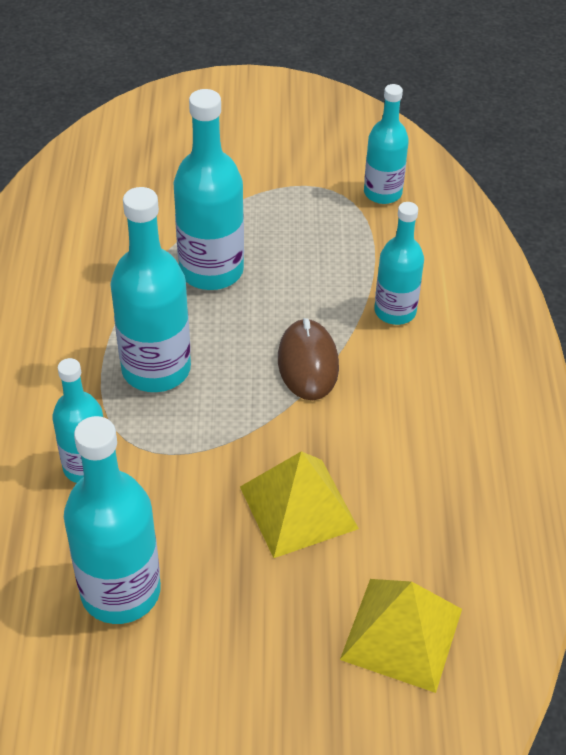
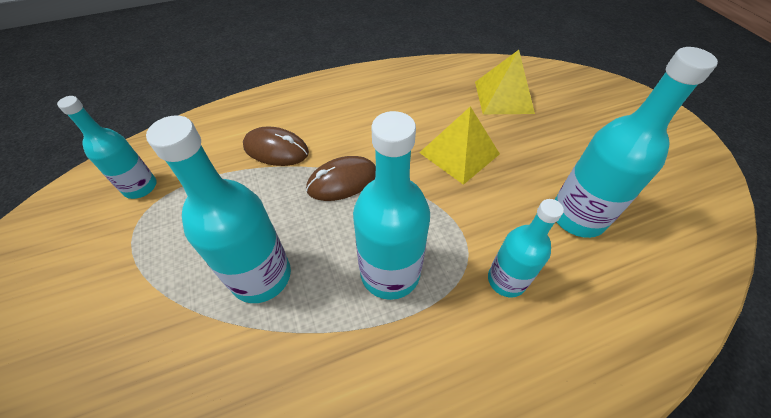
camera: 110 degrees left, 5 degrees up
(395, 311) = (276, 150): turquoise bottle -> brown mouse

